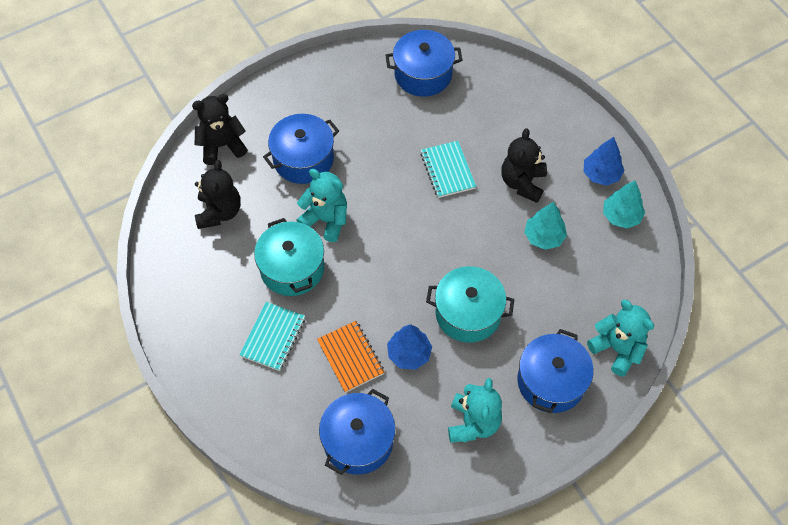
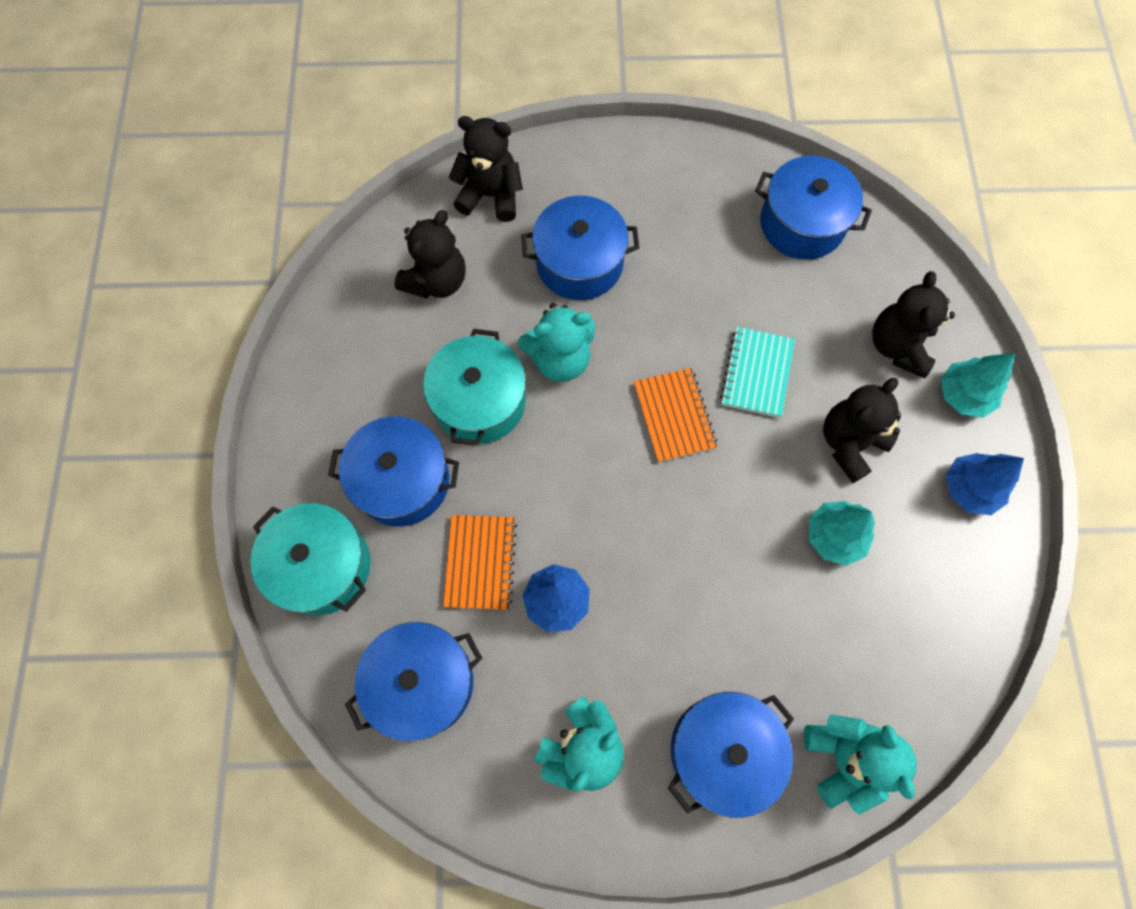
camera: 30 degrees right, 10 degrees up
(273, 337) = (402, 481): turquoise notebook -> blue pot
(326, 220) = (560, 359): turquoise teddy bear -> turquoise teddy bear turned 105 degrees clockwise
(414, 218) = (674, 416): none -> orange notebook
(468, 313) = (666, 588): turquoise pot -> turquoise pot (322, 566)
(518, 117) = (897, 346): none -> black teddy bear
(621, 216) = (963, 565): turquoise tree -> turquoise tree (963, 395)

